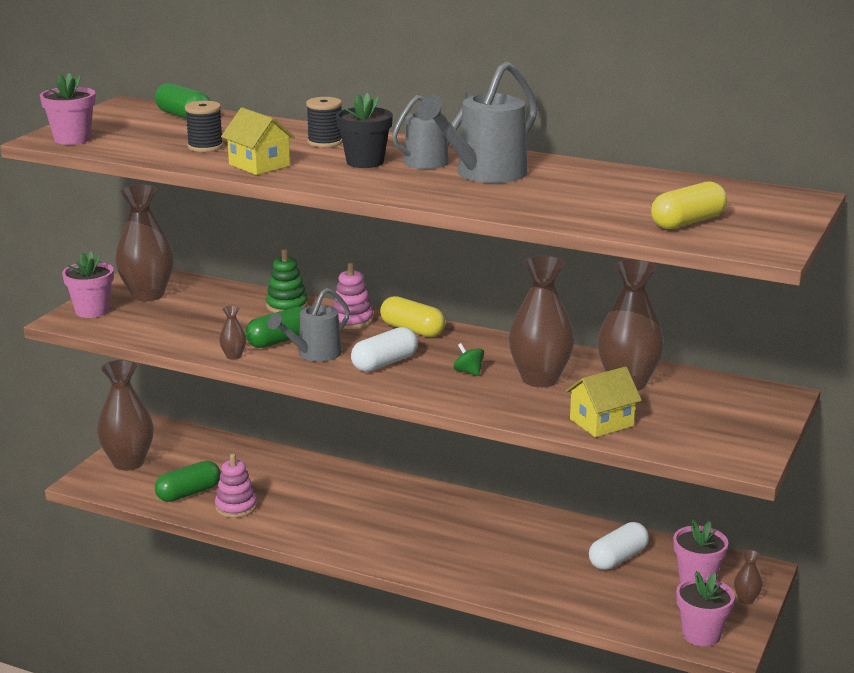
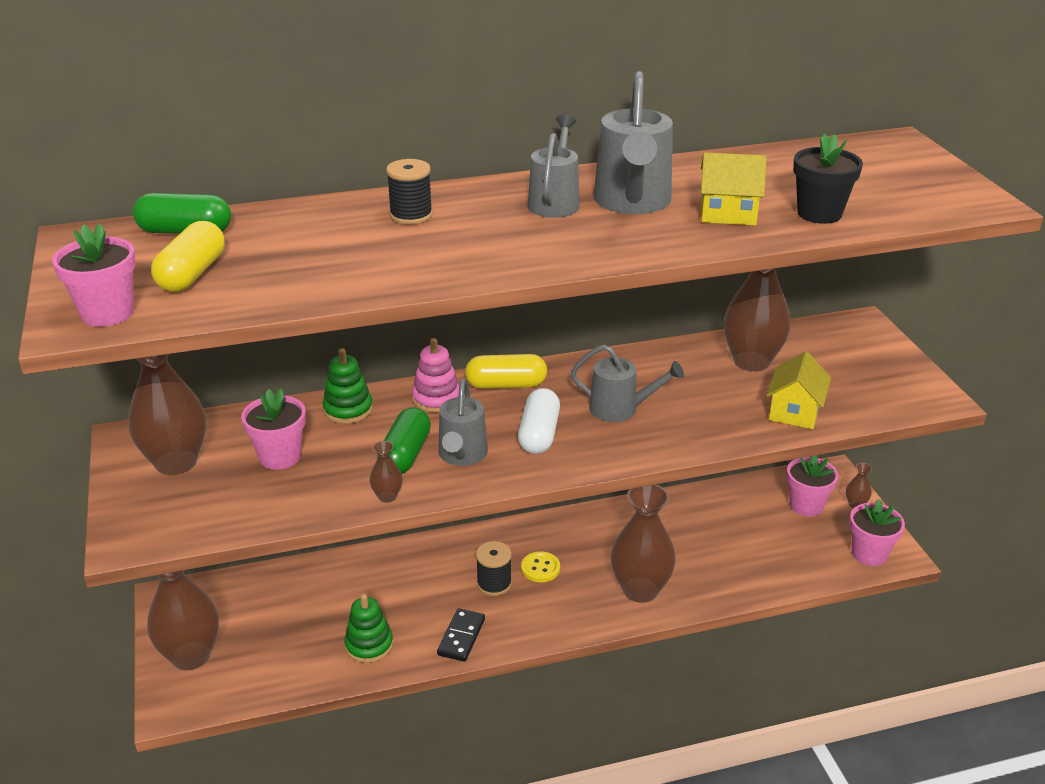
camera: 40 degrees left, 10 degrees up
(92, 311) = (141, 513): pink flower pot -> pink flower pot (280, 456)
(188, 493) = (302, 656): green capsule -> none
(205, 147) = (295, 266): black spool -> black spool (494, 584)
(236, 507) = (369, 645): pink stacking toy -> green stacking toy
(259, 165) = (404, 270): yellow house -> yellow house (728, 213)
(300, 531) = (461, 637): none -> black domino
(365, 162) = (499, 227): black flower pot -> black flower pot (819, 213)
(412, 519) = (540, 568): none -> yellow button
(468, 372) = (621, 409): green spinning top -> grey watering can
(540, 379) = (685, 389): brown vase -> brown vase (640, 590)
(618, 558) = (734, 517): white capsule -> none
(688, 222) = (883, 197): yellow capsule -> yellow capsule (192, 274)

